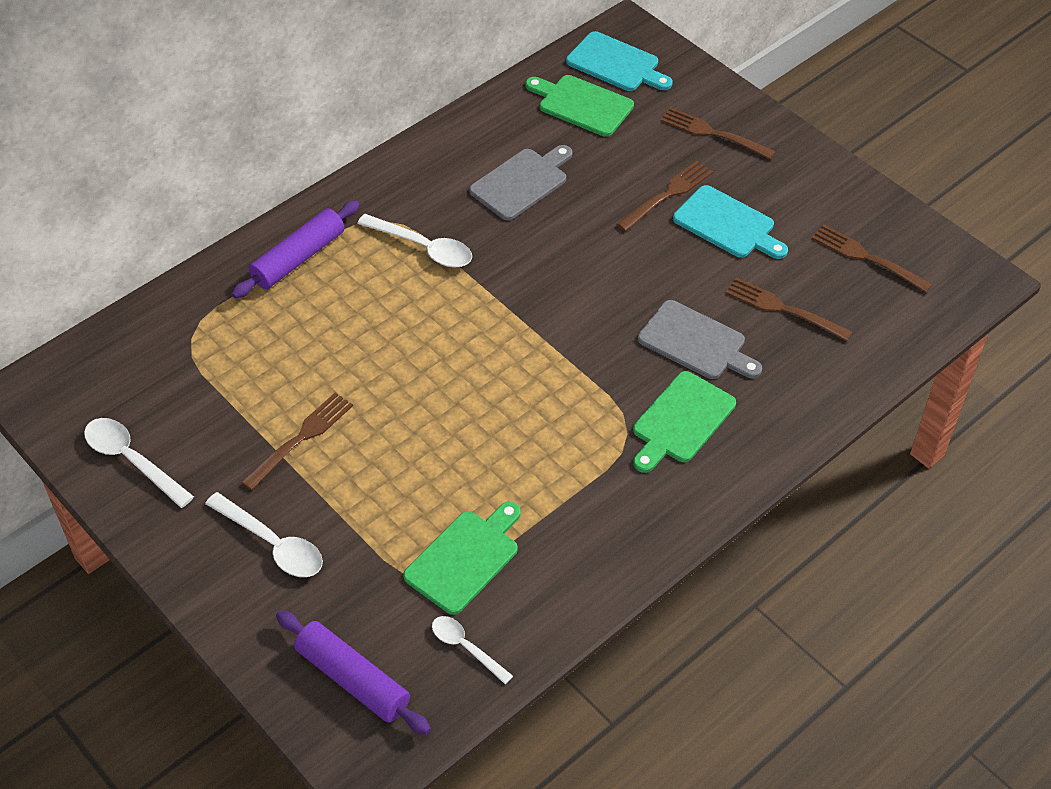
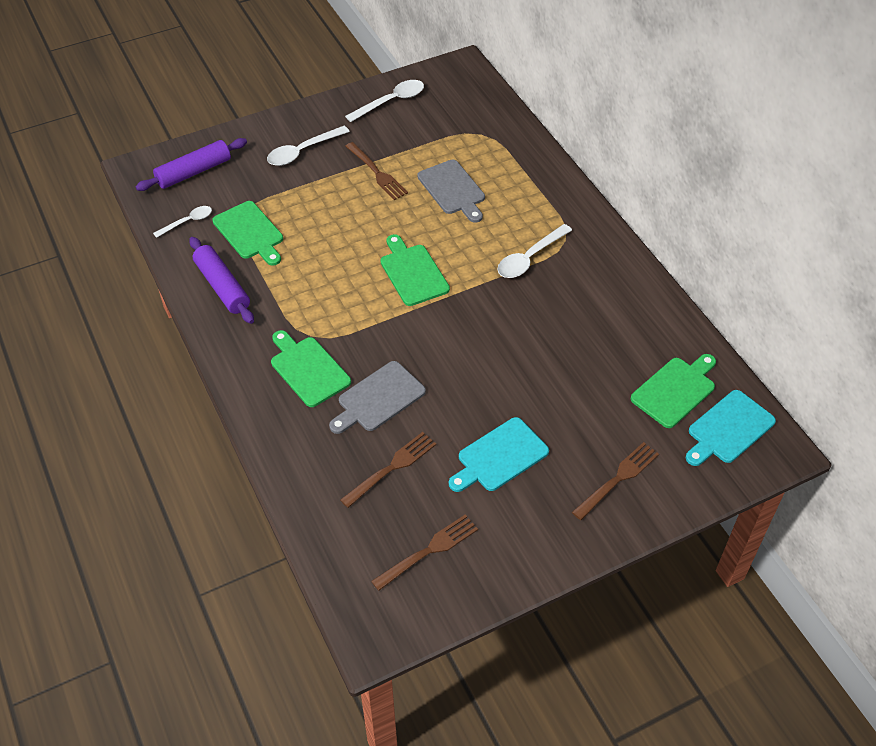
camera: 105 degrees right, 0 degrees up
(298, 258) = (538, 191): purple rolling pin -> purple rolling pin (222, 286)
(484, 355) = (413, 272): none -> green cutting board
(521, 182) = (586, 329): grey cutting board -> grey cutting board (452, 189)
(667, 195) = (547, 423): brown fork -> none

